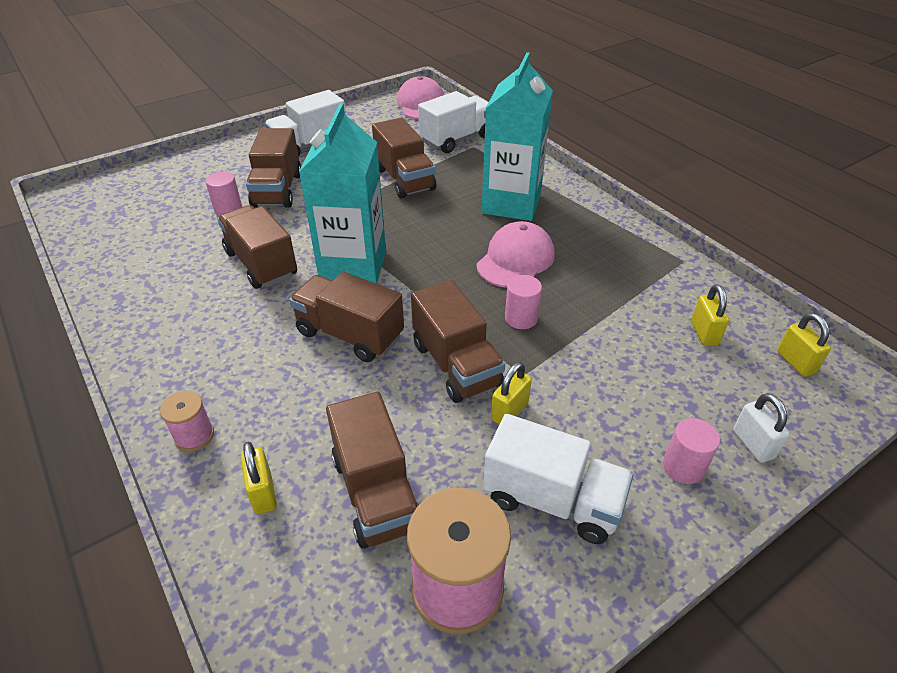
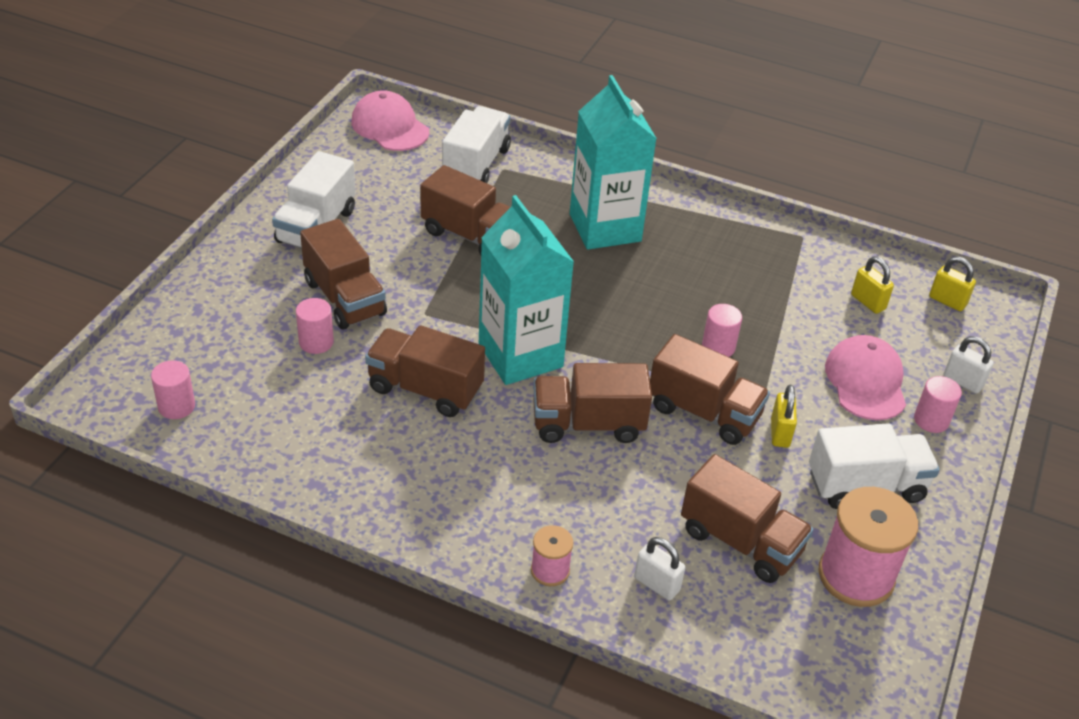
camera: 35 degrees left, 0 degrees up
(103, 217) = (176, 406): none -> pink cylinder
(263, 493) = (656, 584): yellow padlock -> white padlock
(515, 259) = (663, 289): pink cap -> pink cap (866, 381)

